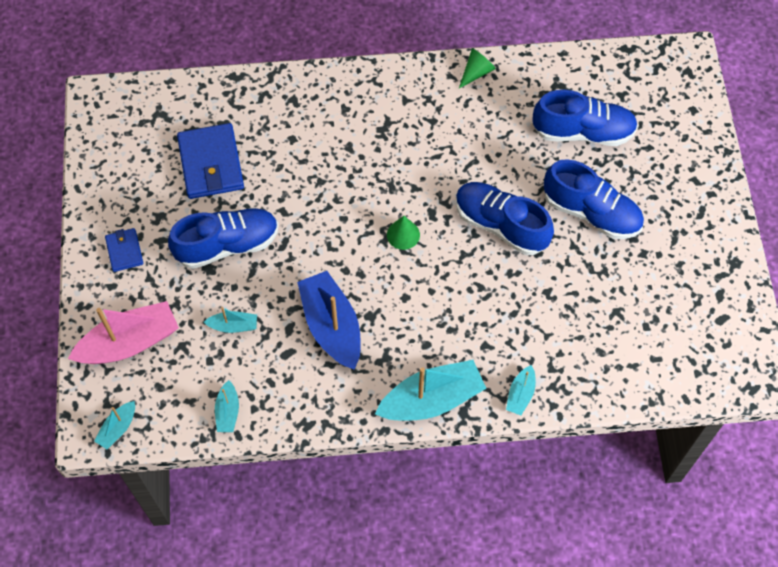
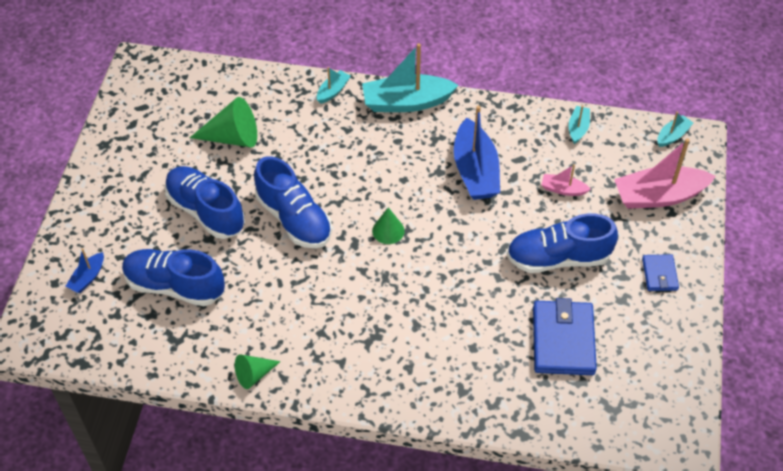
camera: 165 degrees left, 10 degrees down
(233, 326) = (563, 189): turquoise boat -> pink boat
(605, 304) = (232, 137): none -> green cone
(666, 121) = (88, 277): none -> blue boat

